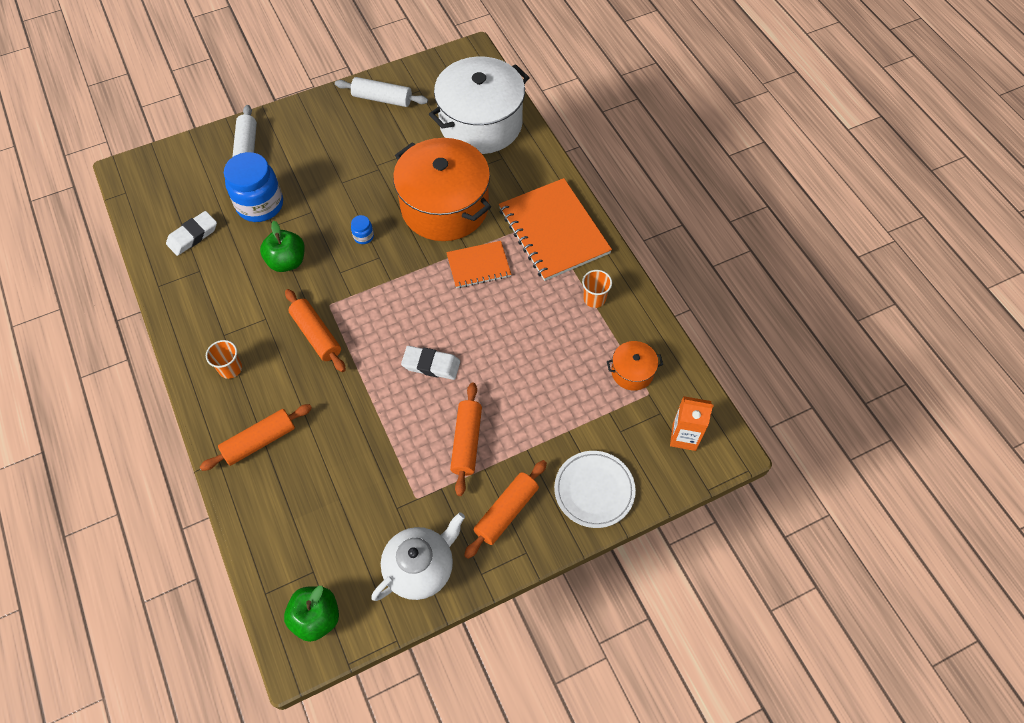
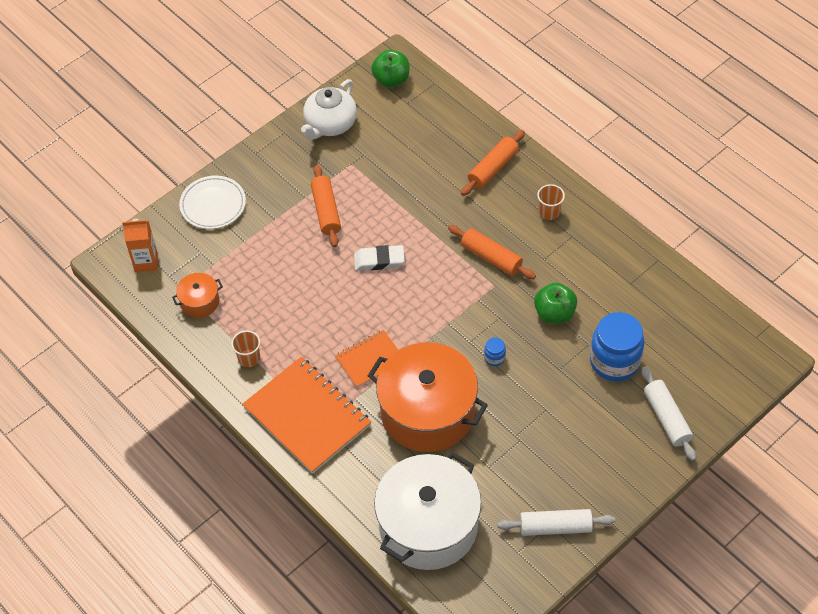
camera: 165 degrees right, 5 degrees down
(193, 236) = (659, 313): white eraser -> none
(506, 512) = (278, 173): orange rolling pin -> none

